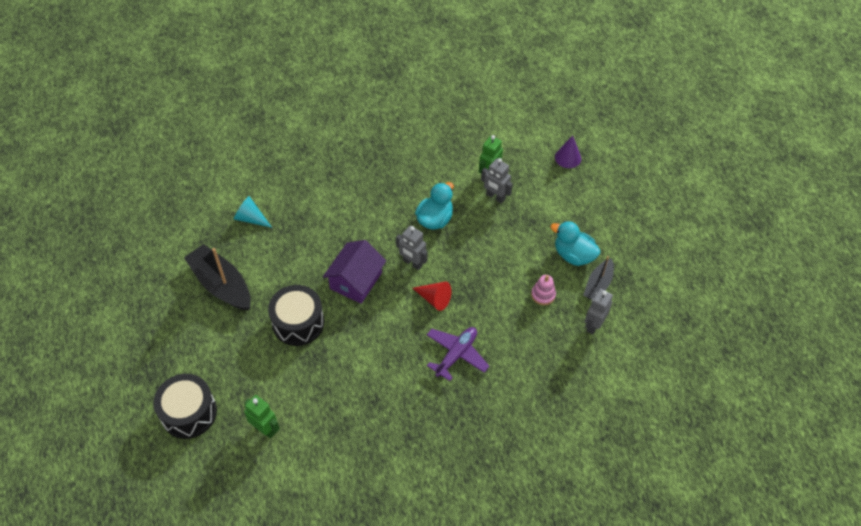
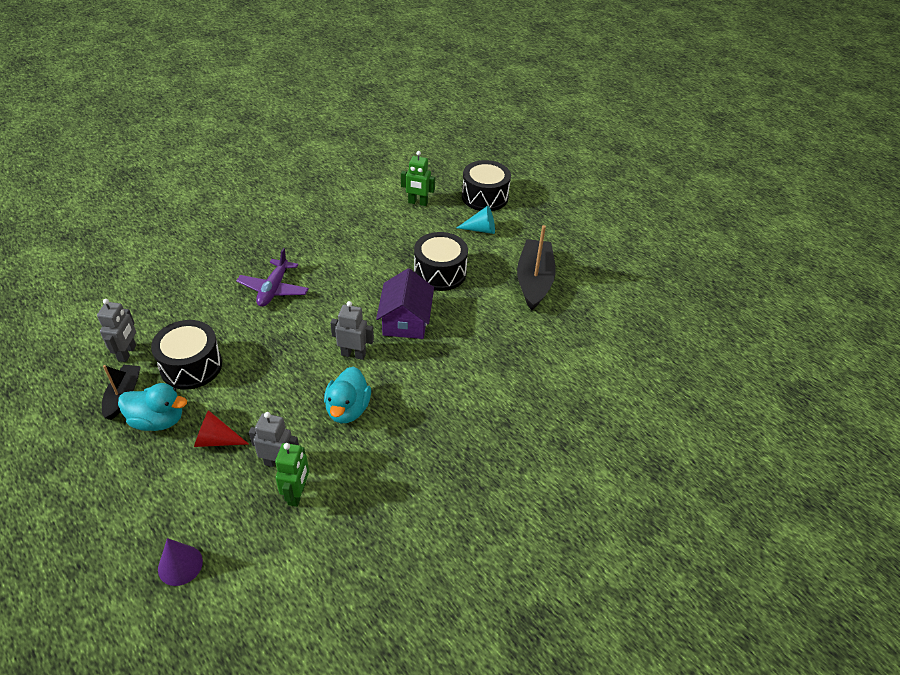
camera: 155 degrees right, 10 degrees down
(221, 285) = (534, 281): black boat -> black boat turned 105 degrees counterclockwise
(251, 218) = (556, 345): turquoise cone -> turquoise cone (481, 229)
(434, 299) = (314, 328): red cone -> red cone (216, 440)
(543, 295) = (191, 366): pink stacking toy -> black drum

